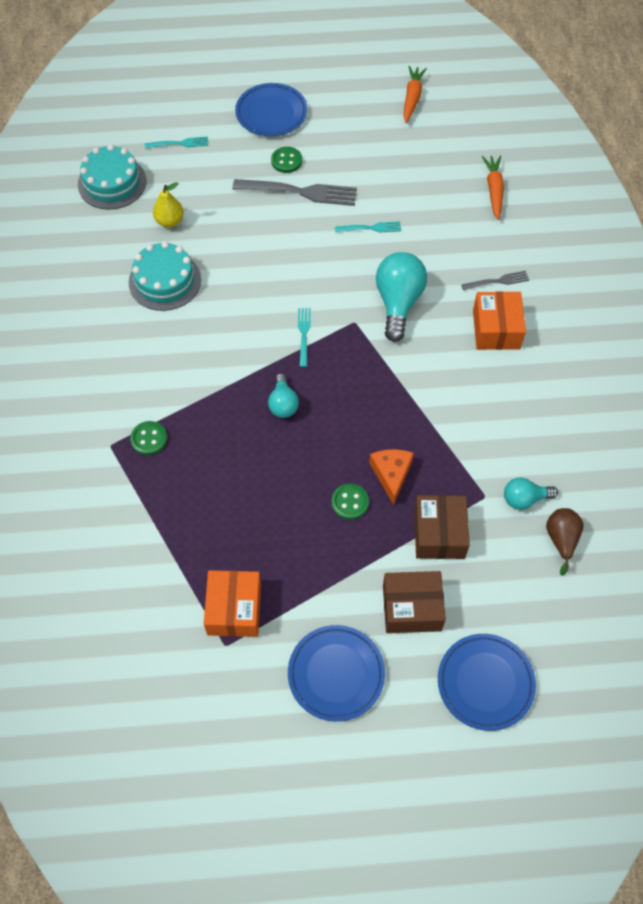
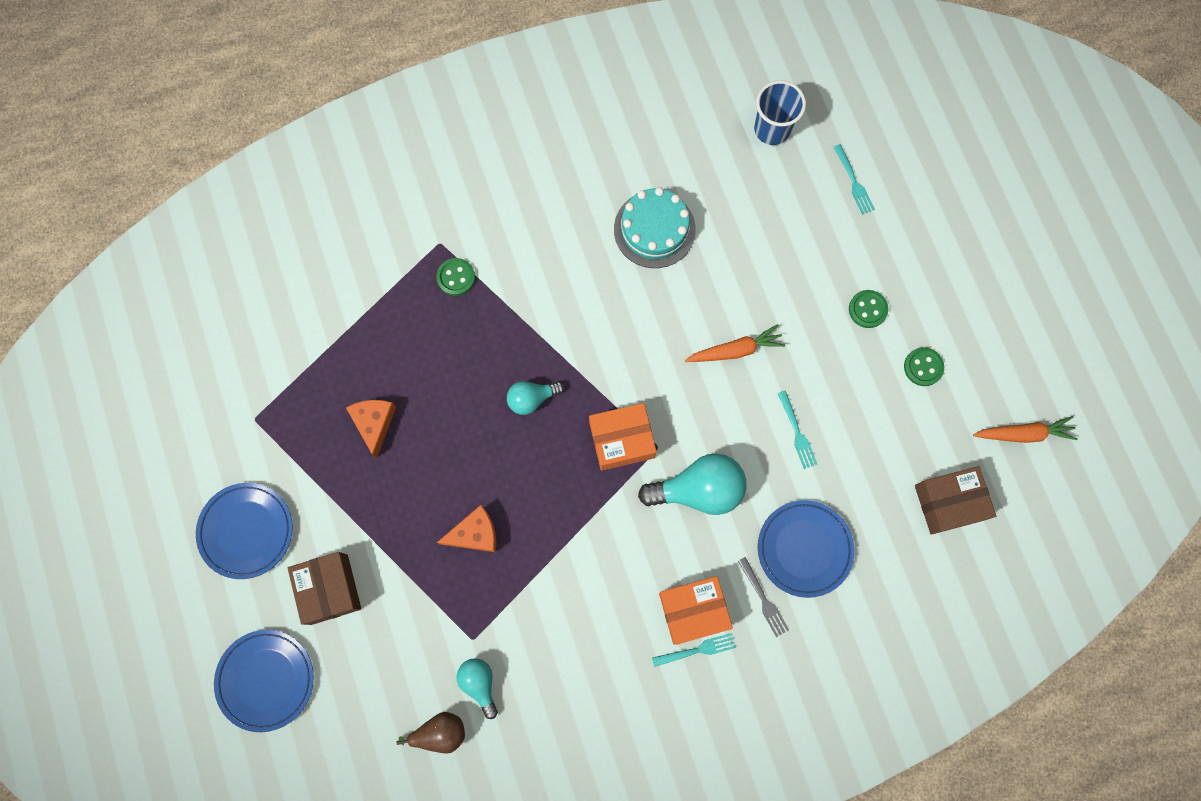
camera: 75 degrees right, 15 degrees up
(112, 183) = (772, 129): turquoise cake -> blue cup
(170, 221) = (737, 208): yellow pear -> none
(234, 609) = (292, 416): orange box -> orange box (622, 440)
(264, 536) = (374, 423): none -> orange cheese
(271, 113) = (937, 271): blue plate -> blue plate (804, 549)
(301, 192) = (825, 338): grey fork -> none
(304, 334) = (626, 396): turquoise fork -> turquoise fork (697, 650)
(350, 502) = (432, 498): green button -> green button (923, 367)
(439, 534) = (417, 599): brown box -> brown box (948, 502)
(494, 190) = (903, 568): orange carrot -> orange carrot (735, 350)

